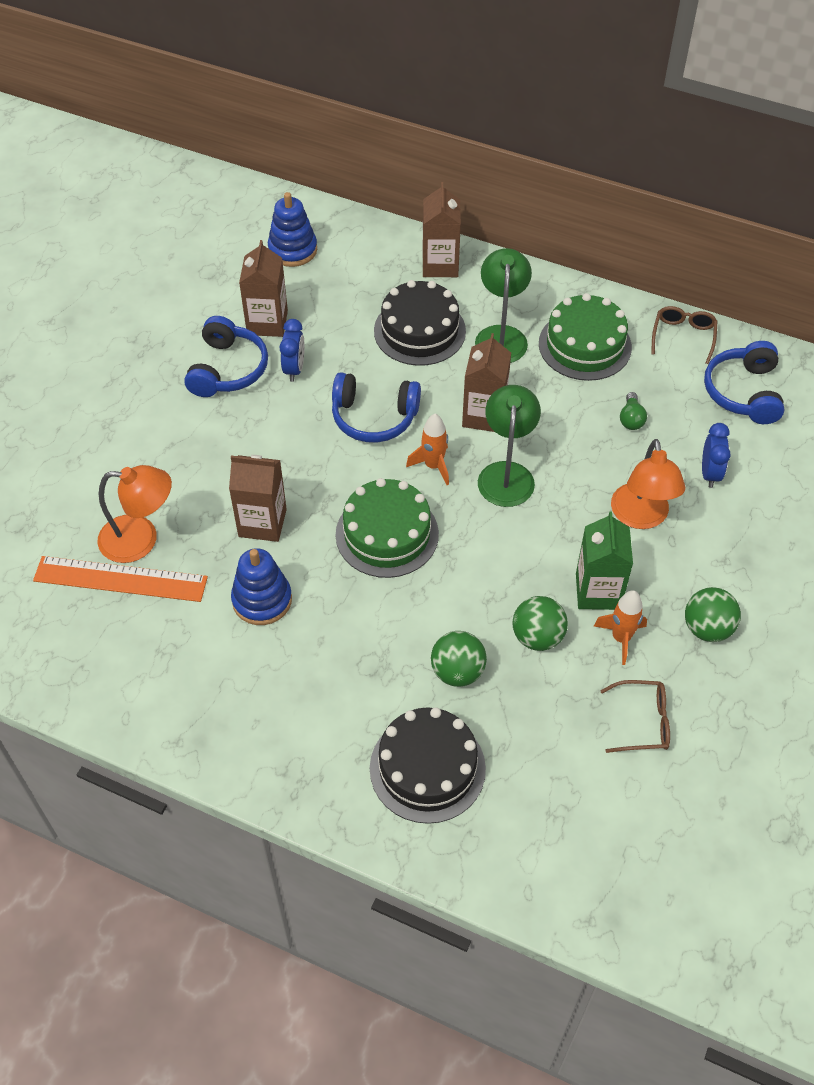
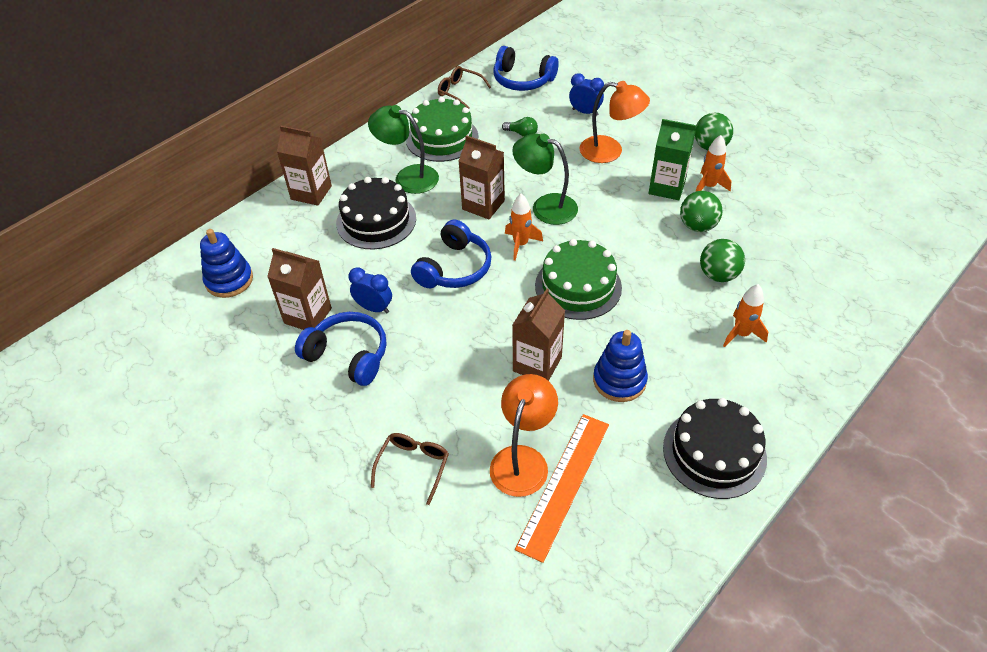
camera: 70 degrees left, 5 degrees down
(367, 709) = (741, 334): none -> orange rocket
(427, 768) = (799, 310): black cake -> black cake (714, 452)
(642, 722) = (777, 194): brown glasses -> brown glasses (413, 466)

